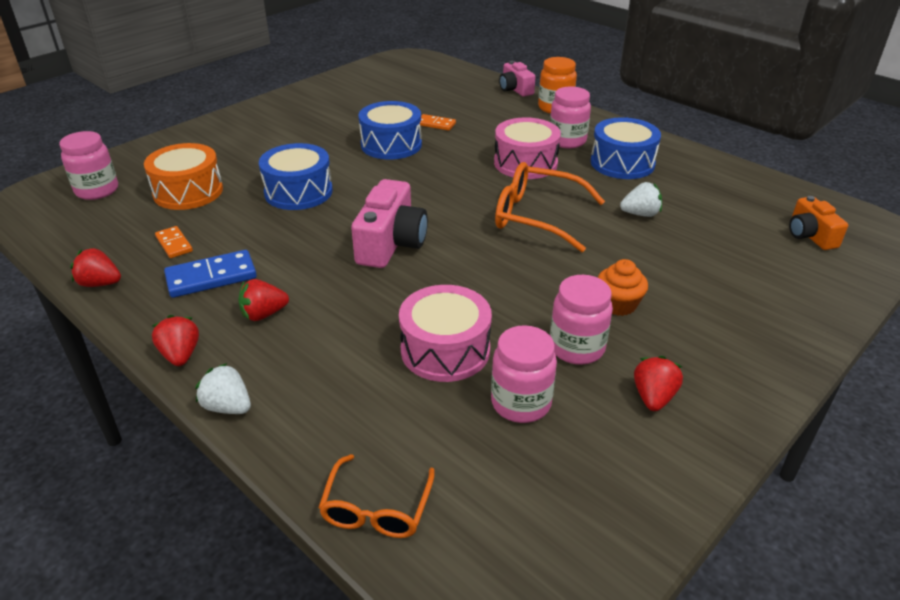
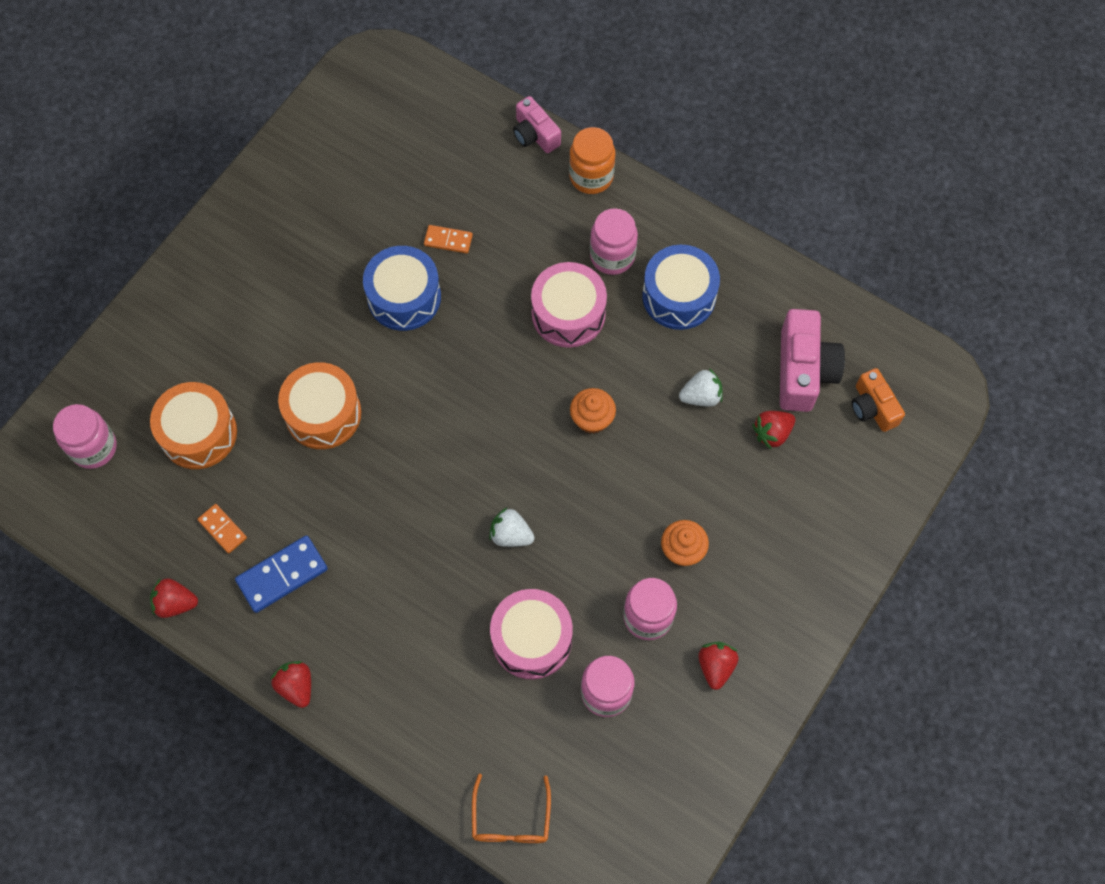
camera: 10 degrees left, 30 degrees up
(228, 407) = (361, 739): white strawberry -> white strawberry (511, 535)
(264, 314) = (353, 620): red strawberry -> red strawberry (772, 433)
(298, 192) = (323, 414): blue drum -> orange drum
(391, 243) = (448, 491): pink camera -> pink camera (803, 371)
(537, 216) = (592, 419): orange glasses -> orange cupcake

